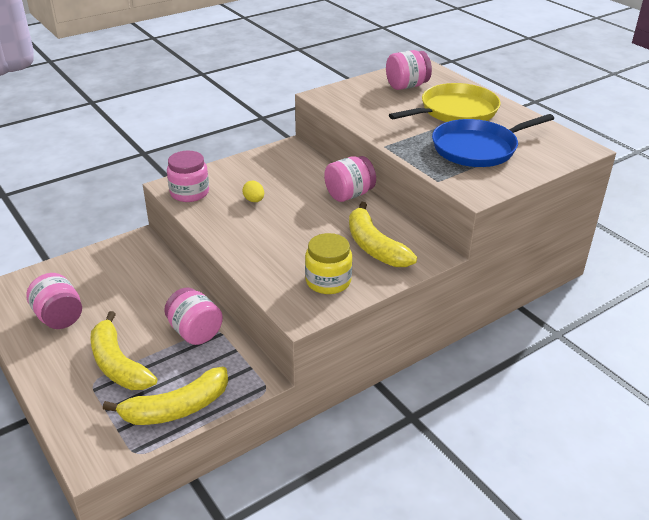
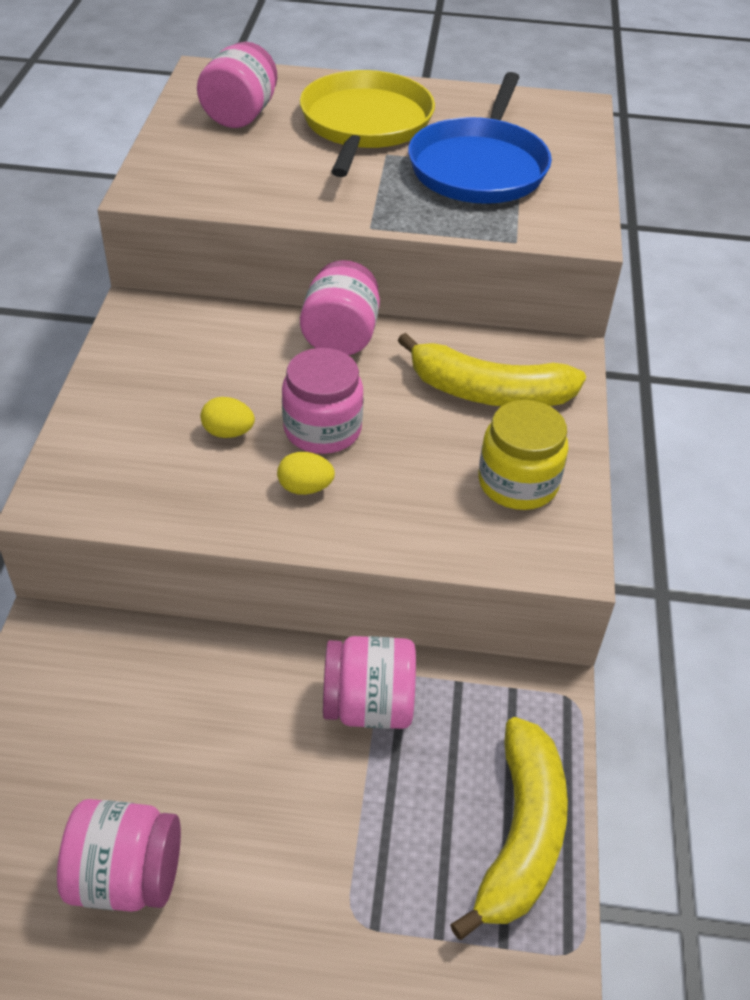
camera: 50 degrees left, 10 degrees up
(118, 364) = (345, 855): yellow banana -> none
(189, 193) = (106, 488): pink jar -> pink jar (322, 429)
(249, 232) = (305, 488): none -> yellow egg

